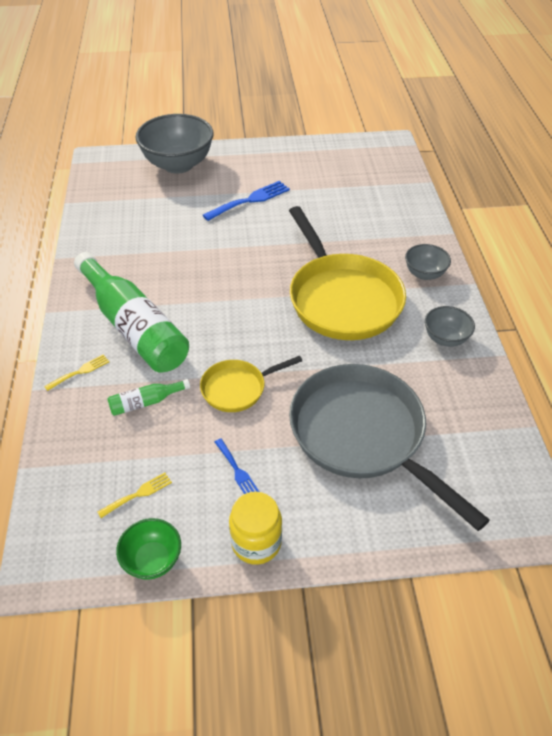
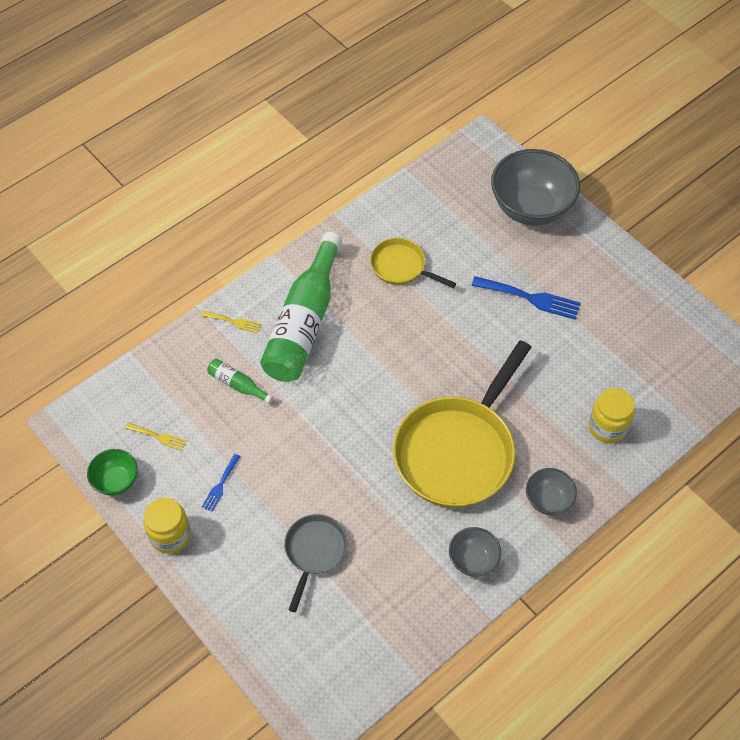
camera: 55 degrees right, 10 degrees up
(237, 388) = (296, 436): yellow pan -> yellow pan (401, 267)
(363, 435) = (314, 552): grey pan -> grey pan, size x0.50
(389, 218) = (607, 427): none -> yellow jar

